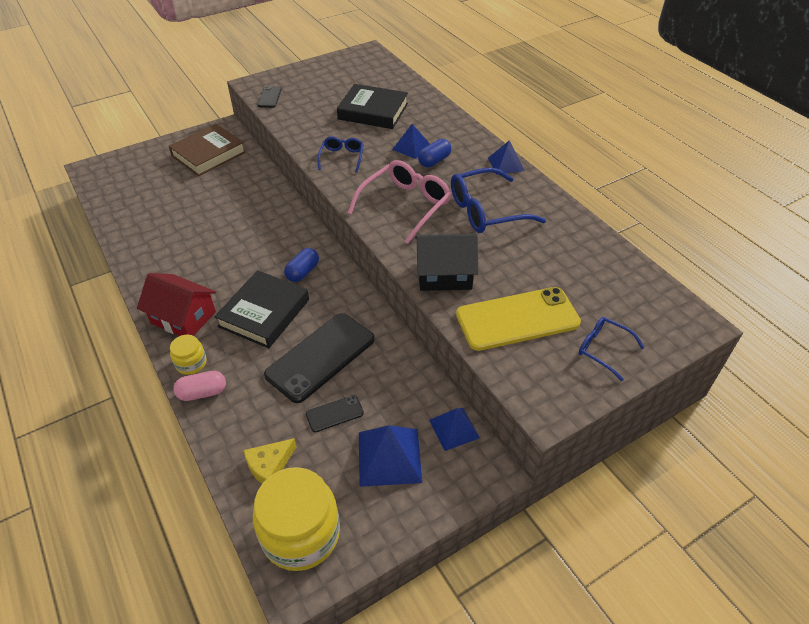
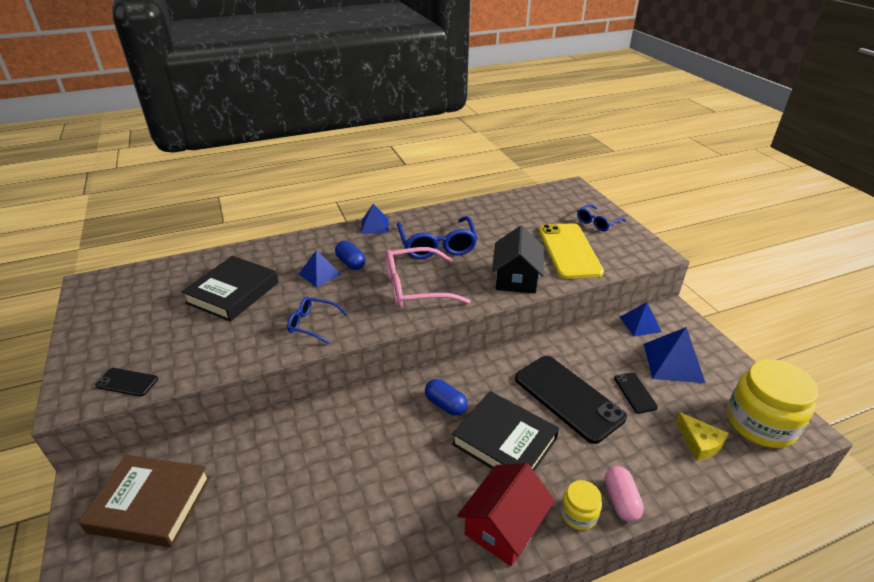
camera: 80 degrees left, 10 degrees down
(208, 154) = (150, 504): brown book -> brown book turned 45 degrees counterclockwise
(406, 205) = (414, 288): pink glasses -> pink glasses turned 60 degrees counterclockwise

